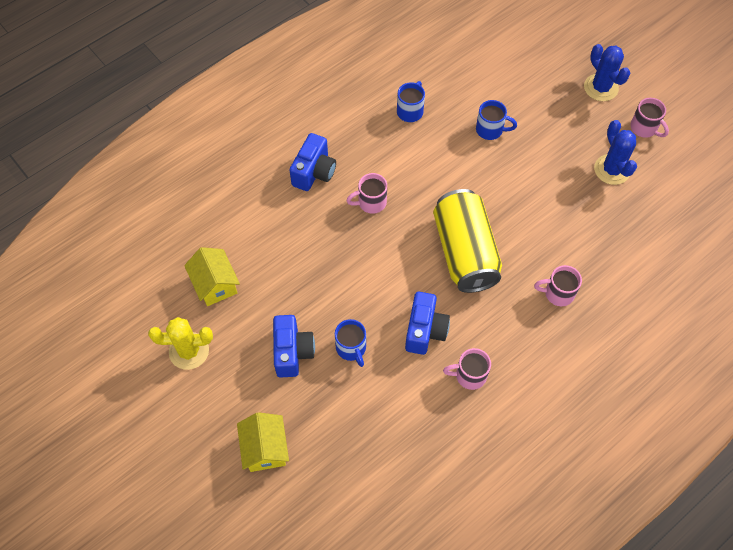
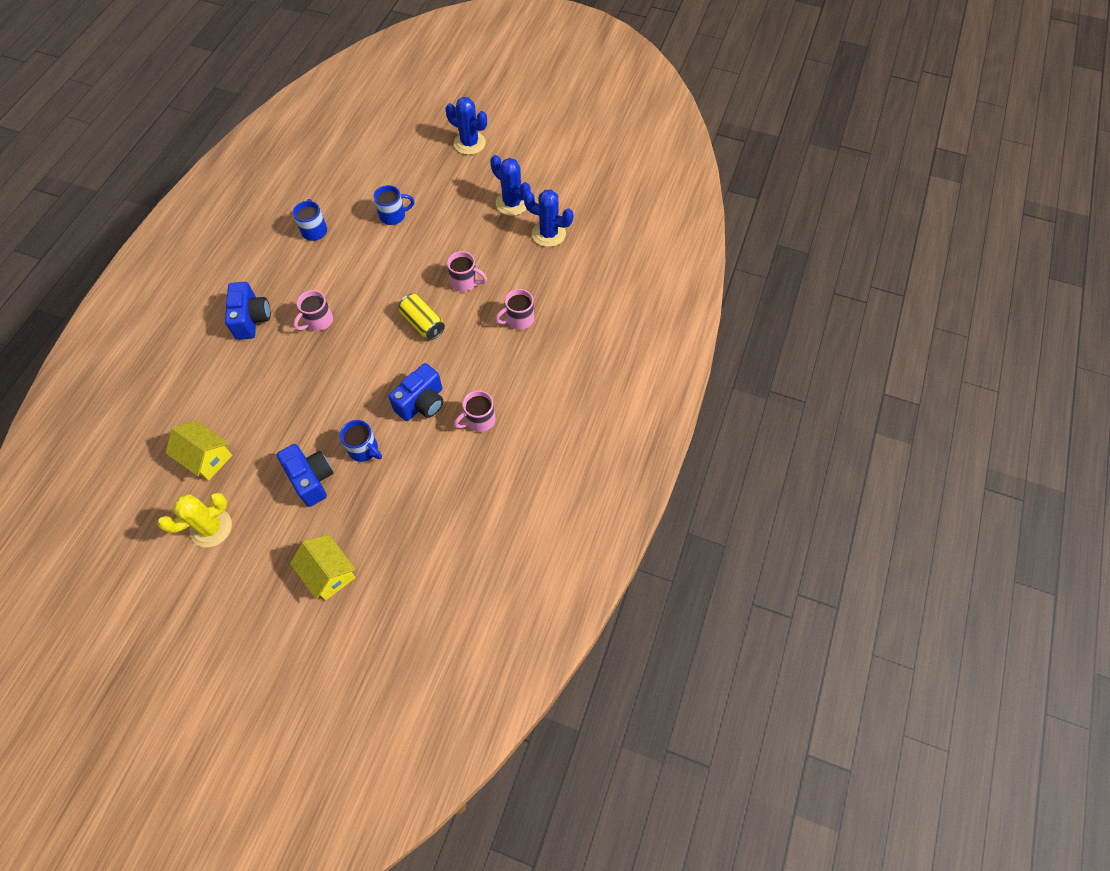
camera: 30 degrees left, 0 degrees up
(425, 331) = (422, 403): blue camera -> blue camera turned 60 degrees clockwise
(464, 252) = (423, 323): yellow can -> yellow can, size x0.53
(632, 219) = (548, 234): none -> blue cactus
(644, 128) = (521, 160): pink mug -> pink mug (465, 282)

